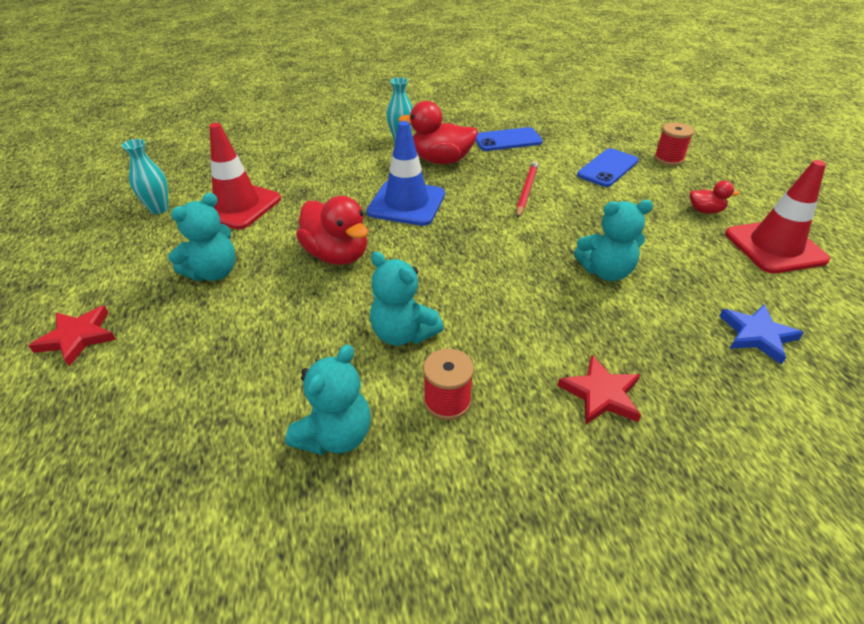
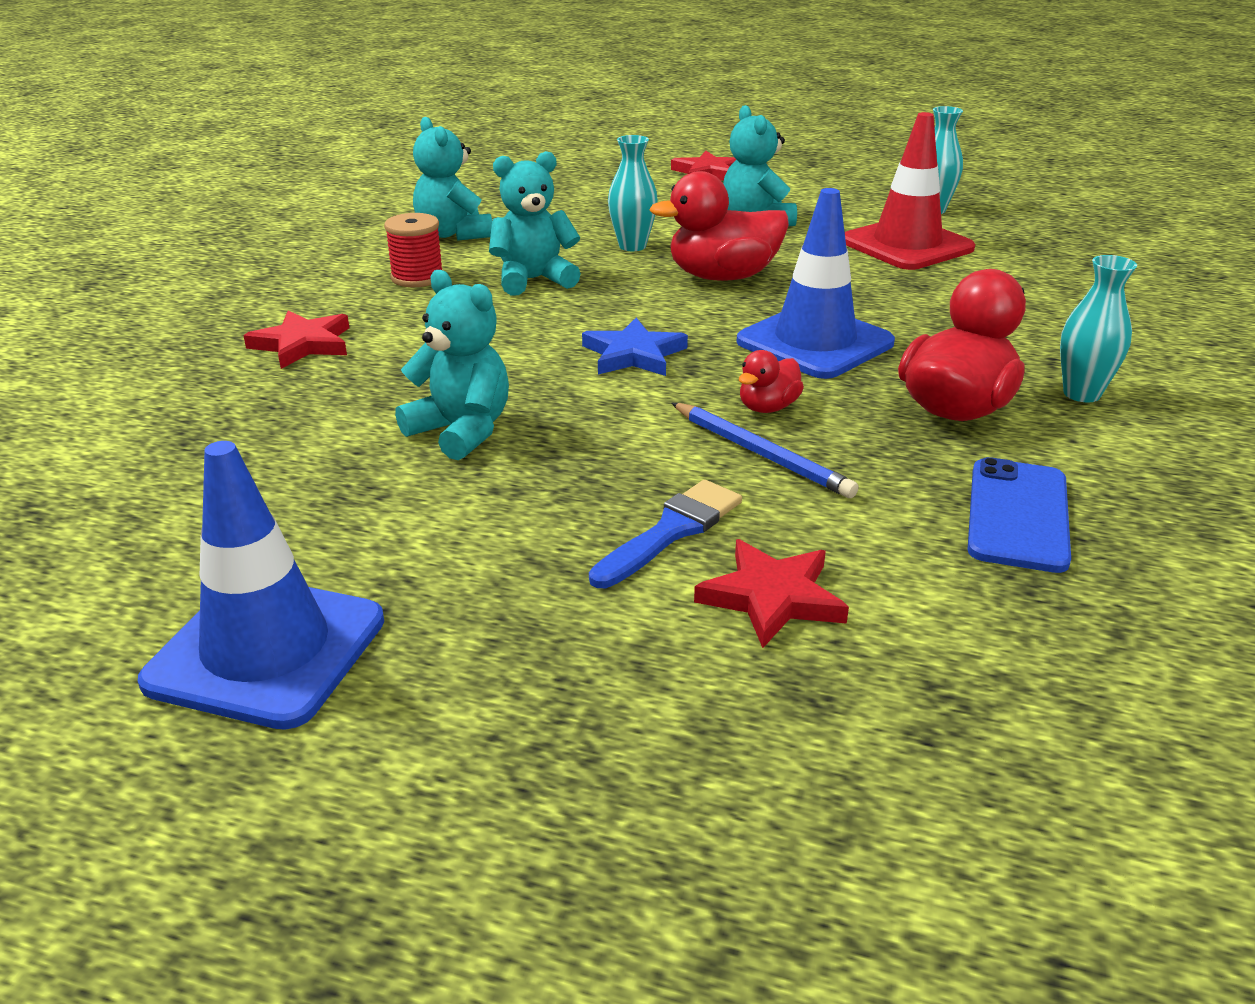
camera: 120 degrees right, 10 degrees down
(303, 312) = (632, 246): none -> turquoise vase
(526, 191) = (761, 454): red pencil -> blue pencil
(601, 194) = (671, 531): none -> blue brush
(605, 271) = (461, 431): turquoise teddy bear -> turquoise teddy bear turned 105 degrees clockwise
(607, 168) = (772, 597): blue phone -> red star
(668, 159) = (740, 739): red spool -> none
(705, 211) = (471, 638): red duck -> red duck (768, 407)
(757, 335) = (186, 484): blue star -> blue star (634, 354)
(774, 247) = (266, 651): red traffic cone -> blue traffic cone

